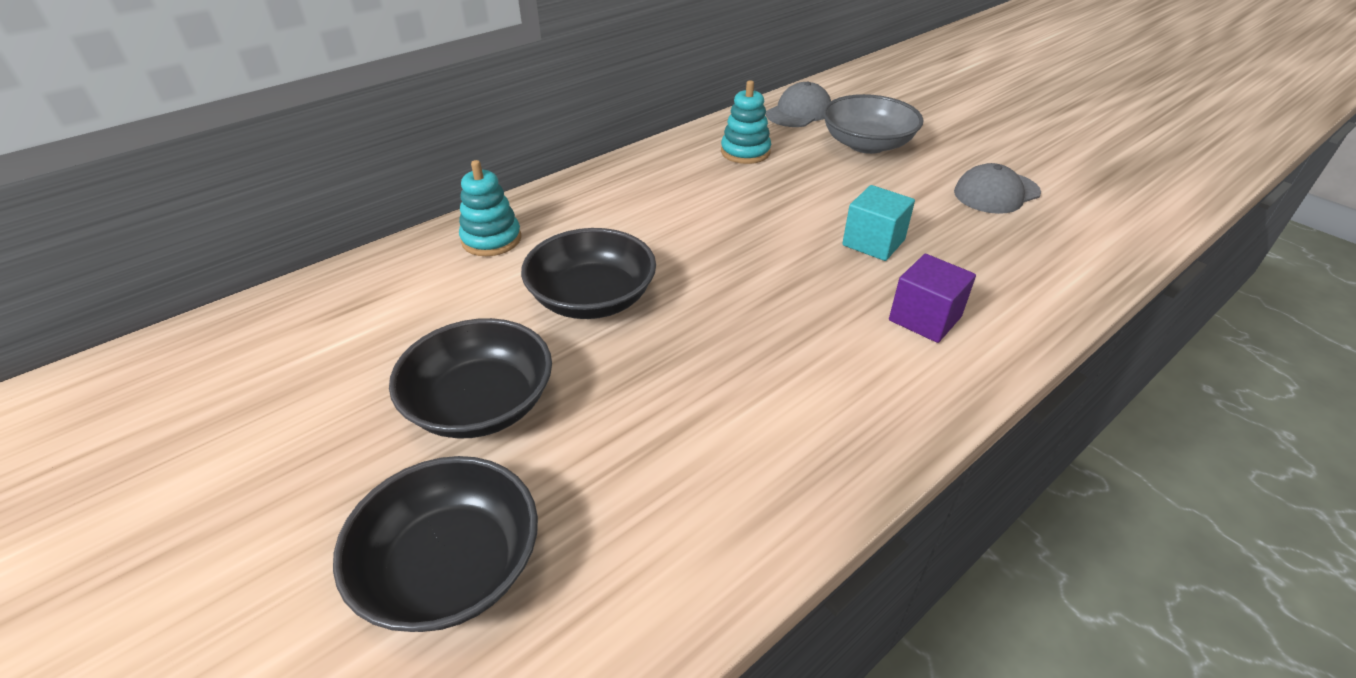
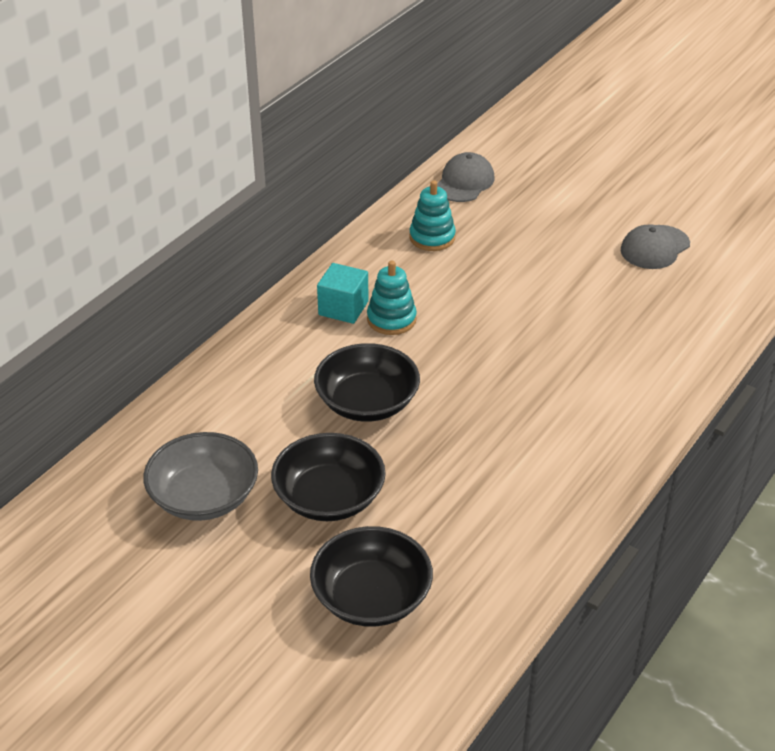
camera: 15 degrees left, 0 degrees up
(491, 239) = (255, 365): turquoise stacking toy -> turquoise stacking toy (391, 319)
(867, 144) = (536, 211): grey bowl -> grey bowl (204, 497)
(873, 242) = (568, 313): turquoise cube -> turquoise cube (343, 308)
(925, 318) = (621, 373): purple cube -> none

